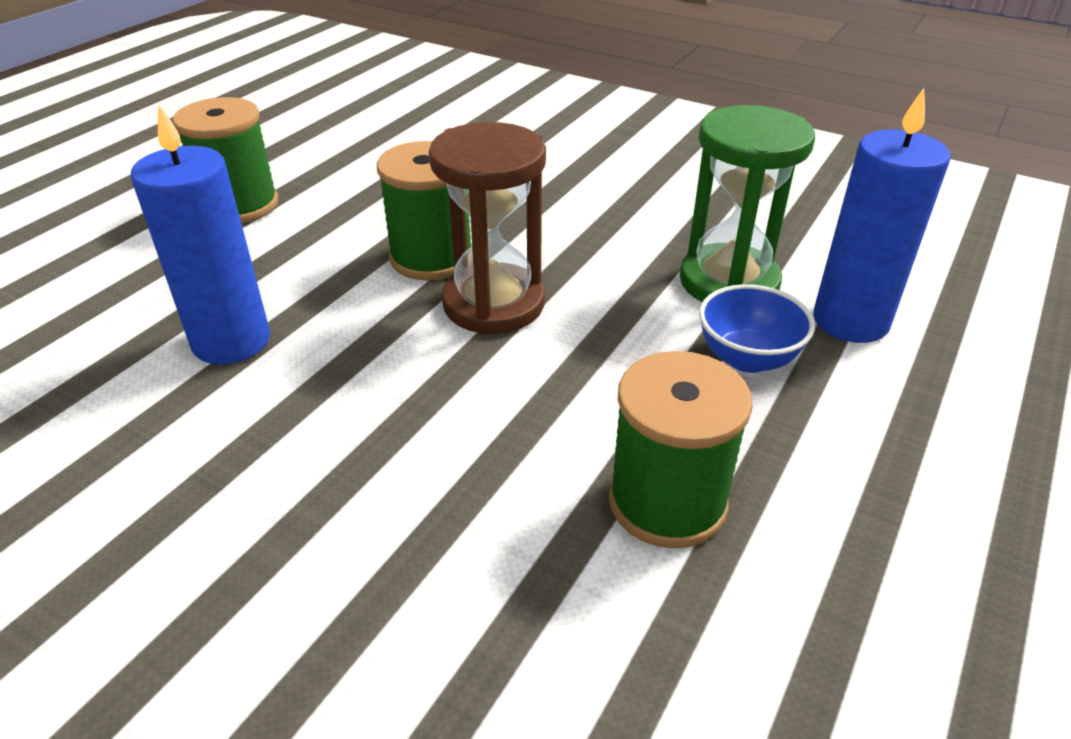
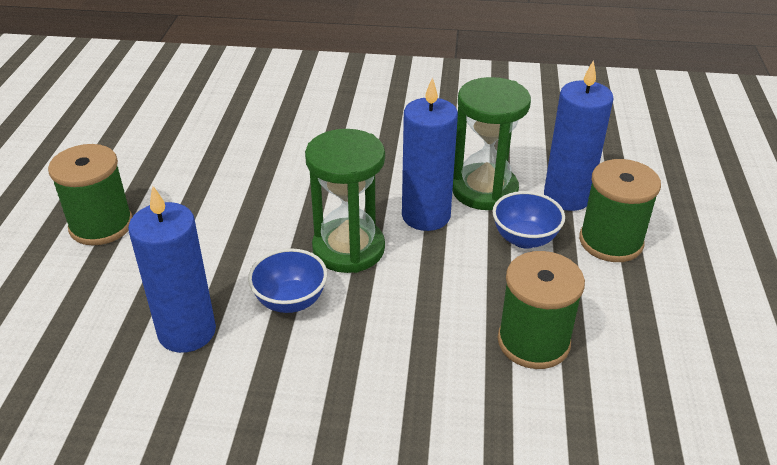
camera: 25 degrees left, 0 degrees up
(375, 343) = (290, 301): none -> blue bowl
(431, 257) = (281, 227): green spool -> green spool (611, 241)
(493, 303) = (348, 249): brown hourglass -> green hourglass
(624, 292) = (426, 216): none -> blue candle

